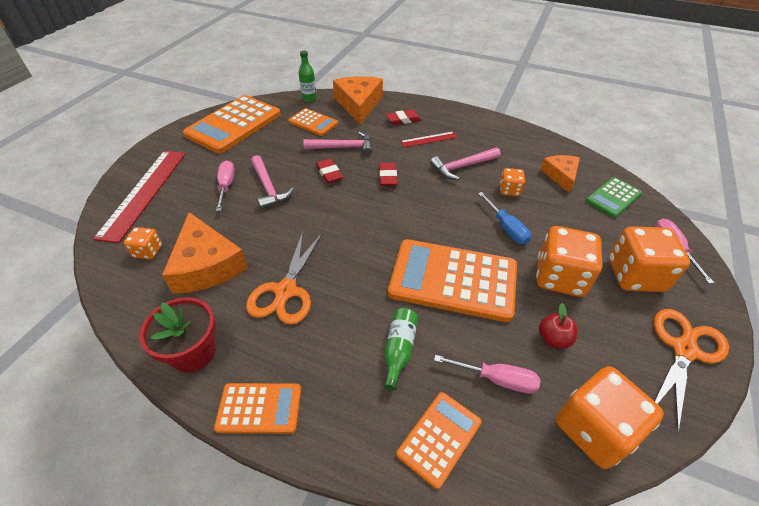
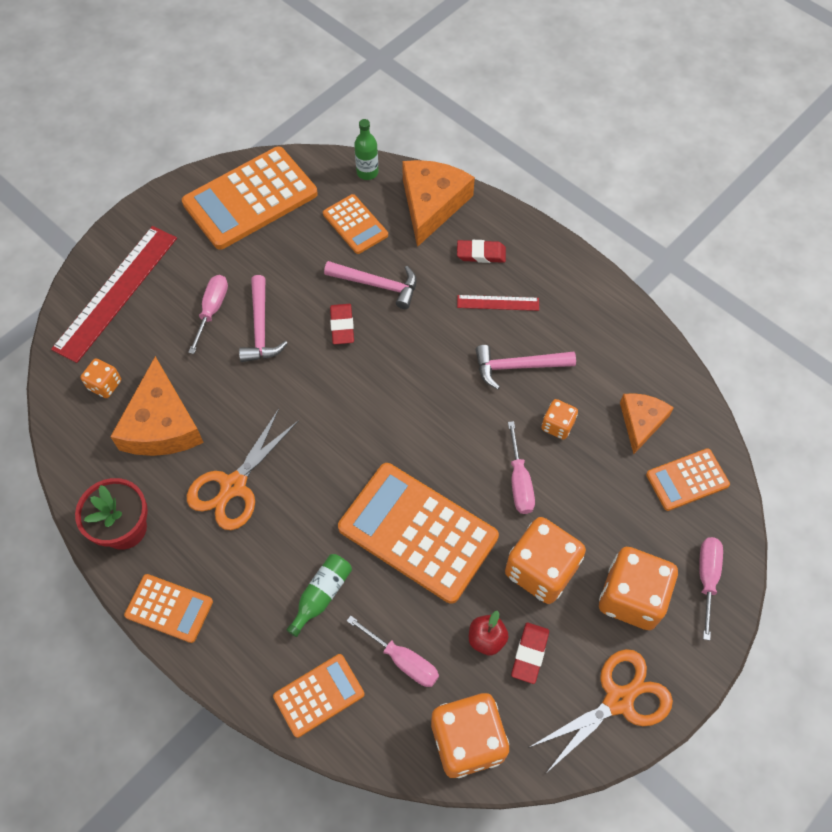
camera: 20 degrees right, 15 degrees up
(388, 177) = (413, 354): red eraser -> red eraser (529, 654)
(506, 227) = (519, 481): blue screwdriver -> pink screwdriver
(613, 197) = (687, 480): green calculator -> orange calculator

